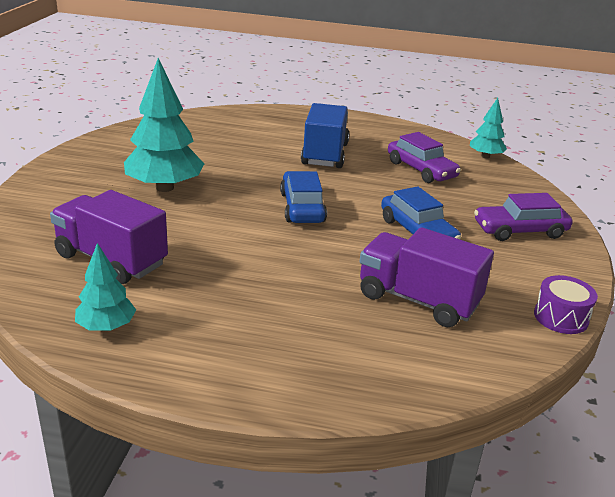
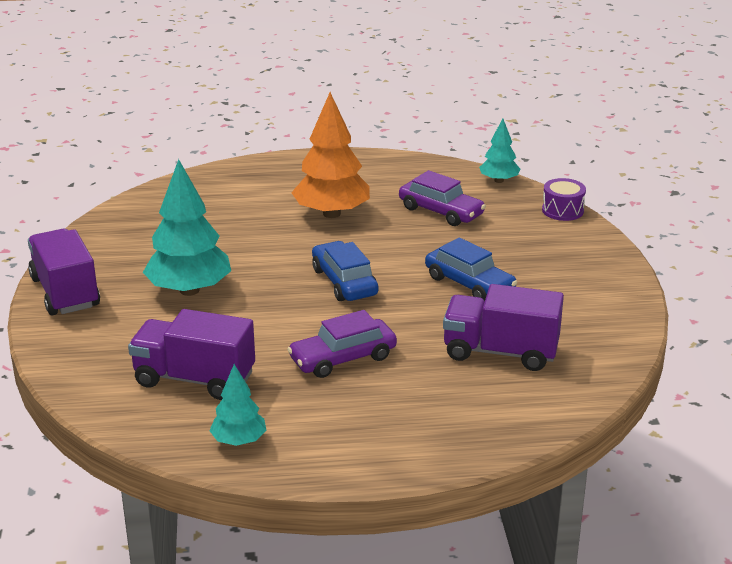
camera: 15 degrees left, 0 degrees up
(64, 169) = (65, 292): none -> purple truck
(325, 154) = (332, 213): blue truck -> orange tree
(520, 230) = (564, 261): purple car -> purple car (343, 358)
(560, 317) = (628, 339): purple drum -> purple drum (562, 210)

